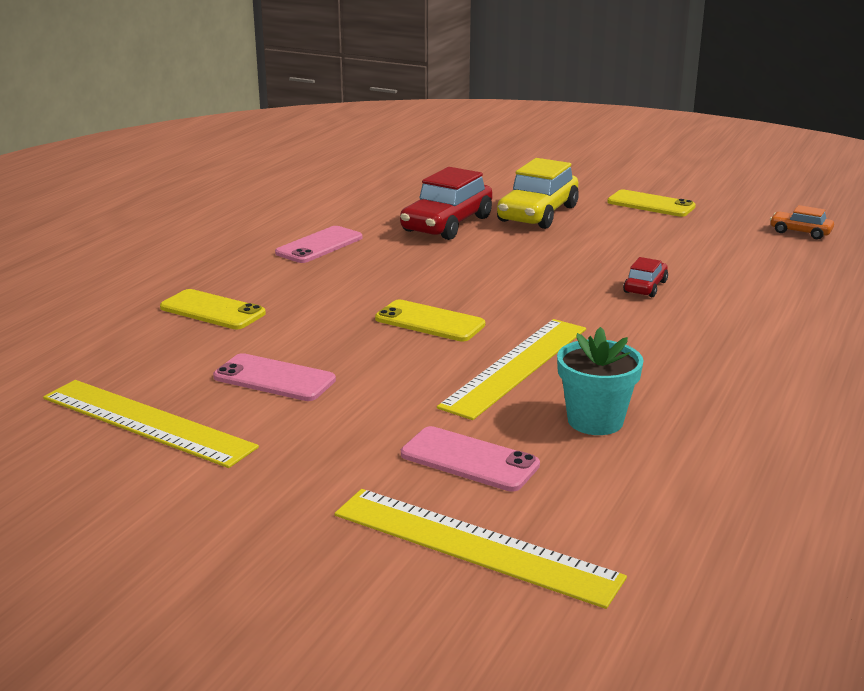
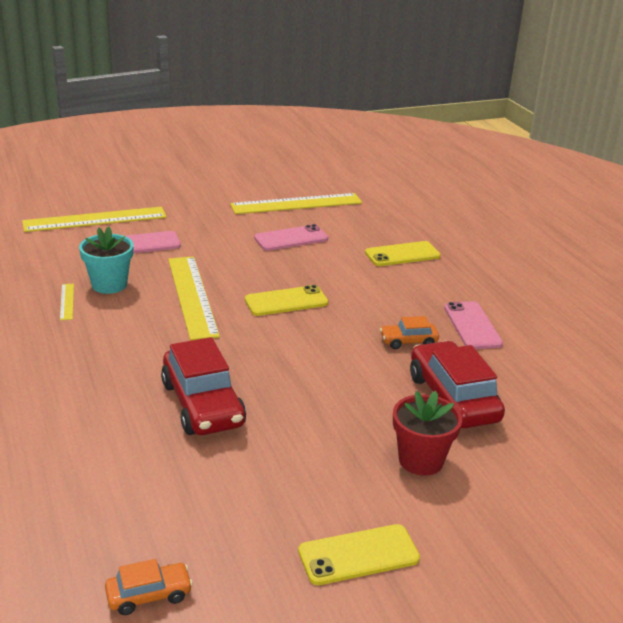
camera: 130 degrees right, 5 degrees up
(396, 257) = (408, 341): none -> orange car
(538, 214) = (421, 460): yellow car -> red flower pot
(645, 287) = (203, 404): red car -> red car, size x1.98
(674, 422) = (67, 301): none -> yellow ruler

